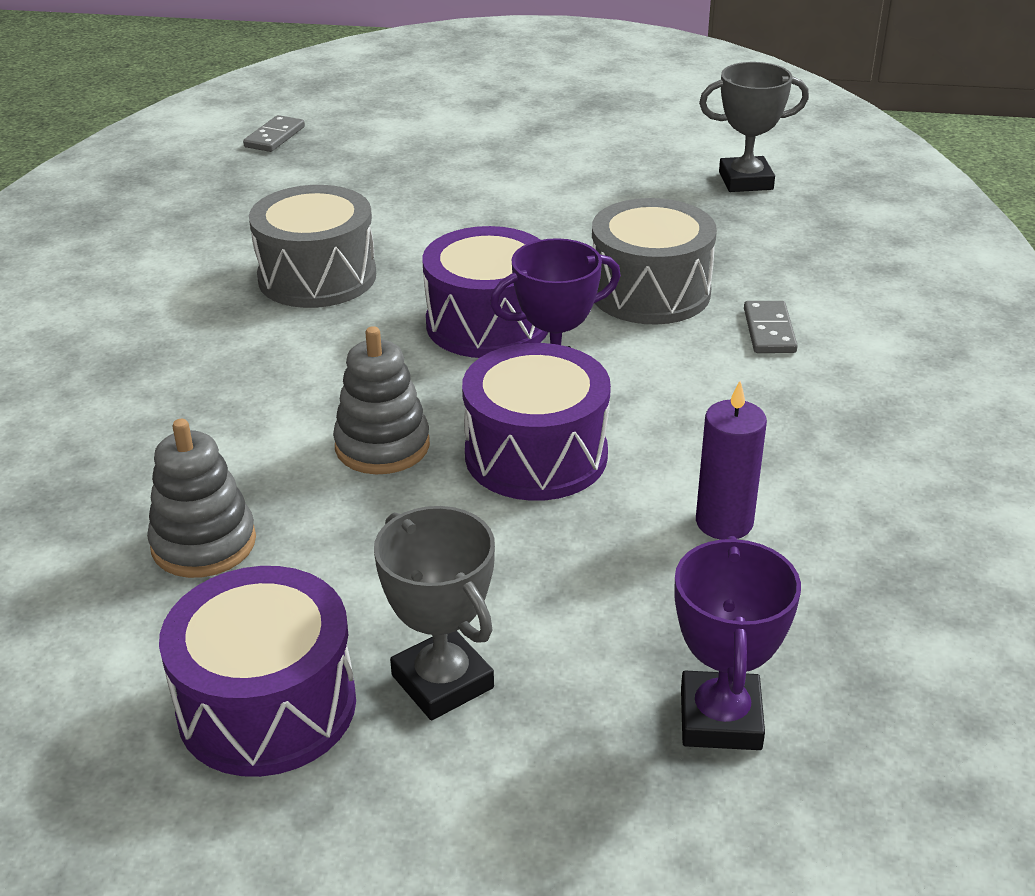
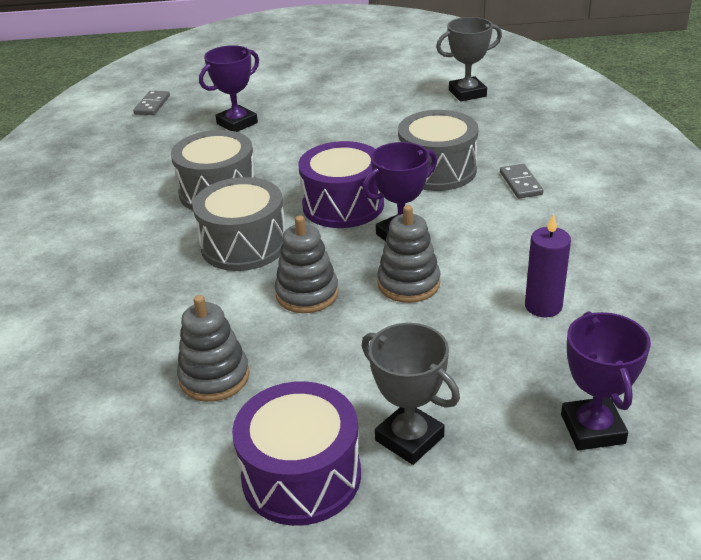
camera: 10 degrees left, 0 degrees up
(322, 360) = (244, 245): none -> grey drum
(384, 180) = (237, 123): none -> purple trophy
(536, 455) = (408, 283): purple drum -> grey stacking toy

